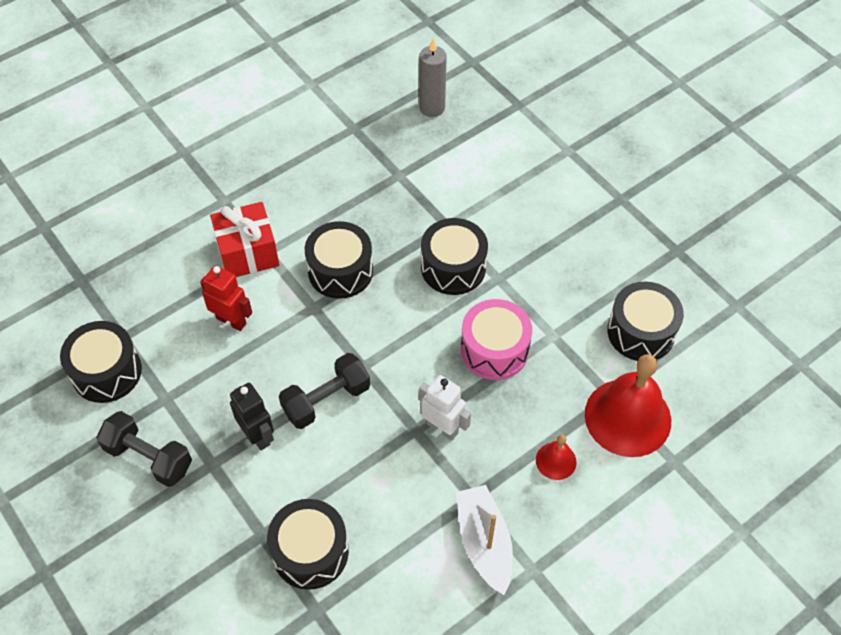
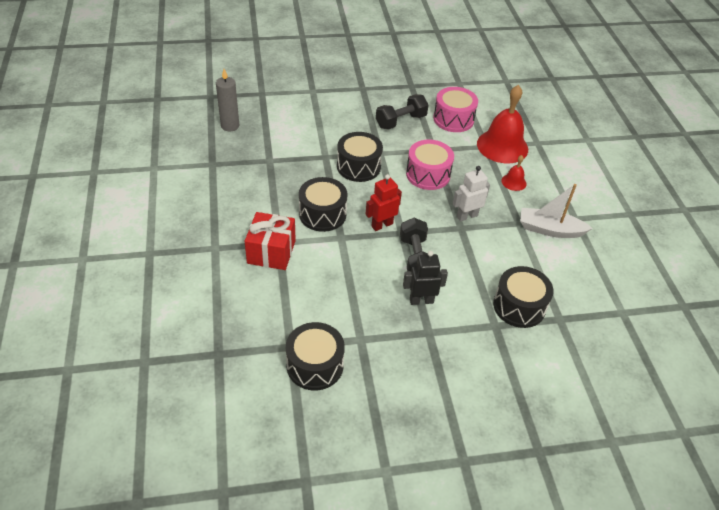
camera: 65 degrees left, 10 degrees down
(149, 457) = (403, 365): black dumbbell -> black dumbbell (401, 121)
(231, 320) = (321, 281): red robot -> red robot (382, 225)
(641, 332) = (453, 119): black drum -> pink drum

